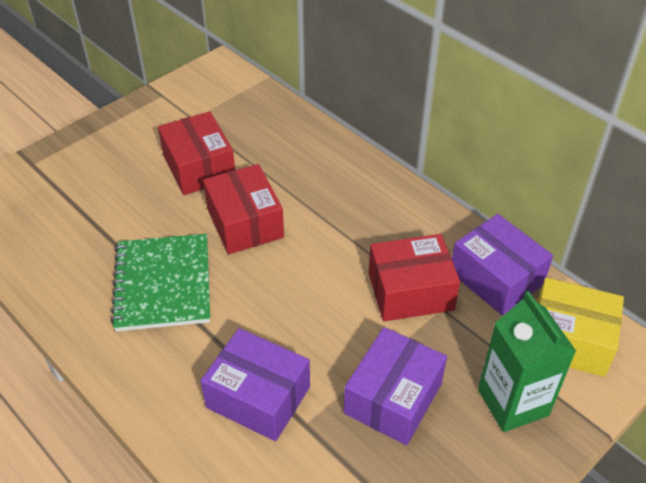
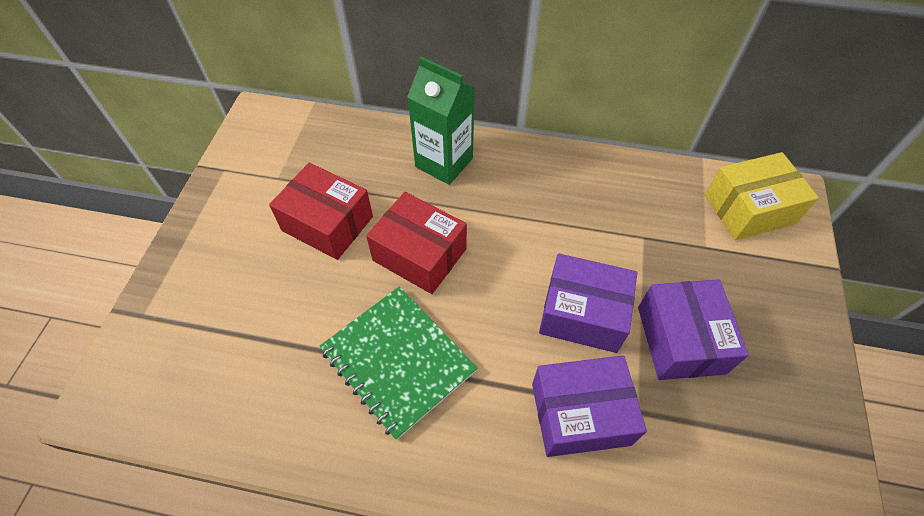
camera: 35 degrees left, 10 degrees up
(410, 291) = (609, 237): red box -> none
(496, 278) = (657, 187): purple box -> purple box (582, 313)
(513, 402) = (760, 284): green carton -> green carton (444, 162)

